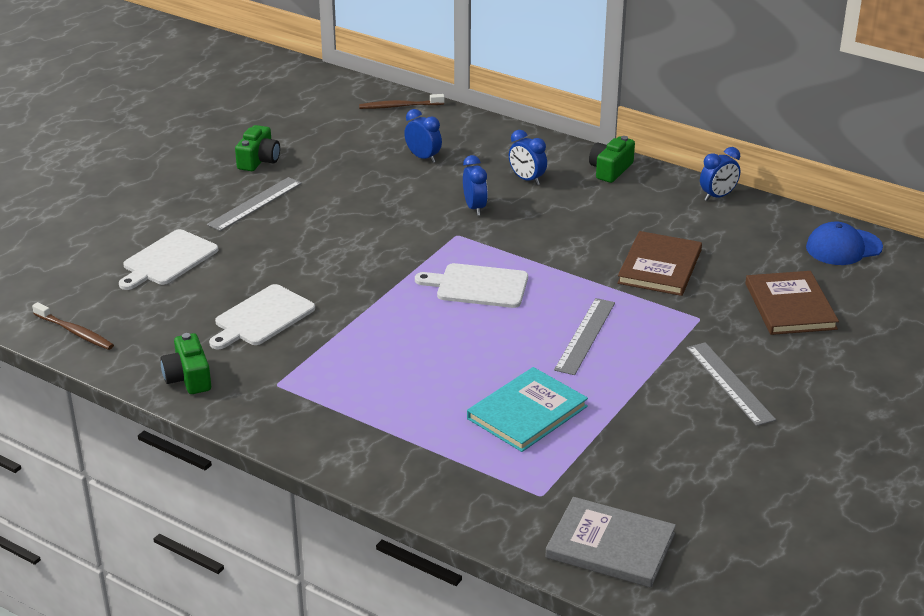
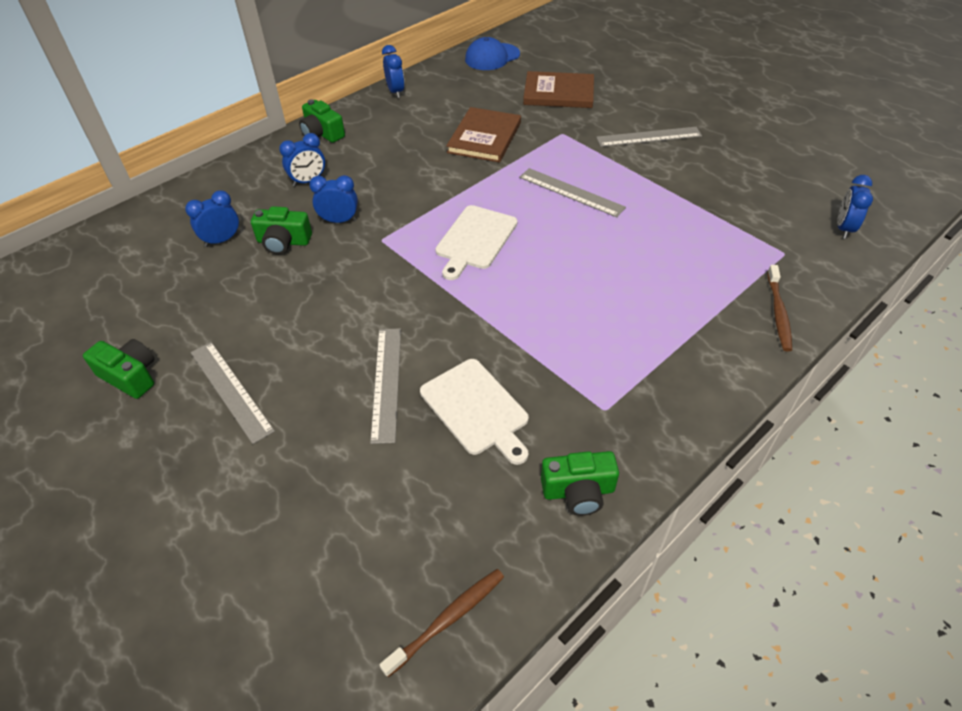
camera: 75 degrees left, 15 degrees up
(168, 260) = (315, 493): white cutting board -> none
(280, 270) = (386, 383): none -> grey ruler
(399, 106) = (100, 242): brown toothbrush -> brown toothbrush (778, 313)
(433, 187) = (283, 242): none -> green camera
(527, 412) = (674, 242): turquoise book -> none
(610, 546) = (843, 228): grey book -> blue clock
(660, 267) = (484, 137): brown book -> brown book turned 75 degrees clockwise
(843, 247) = (492, 57): blue cap -> blue cap turned 60 degrees clockwise

